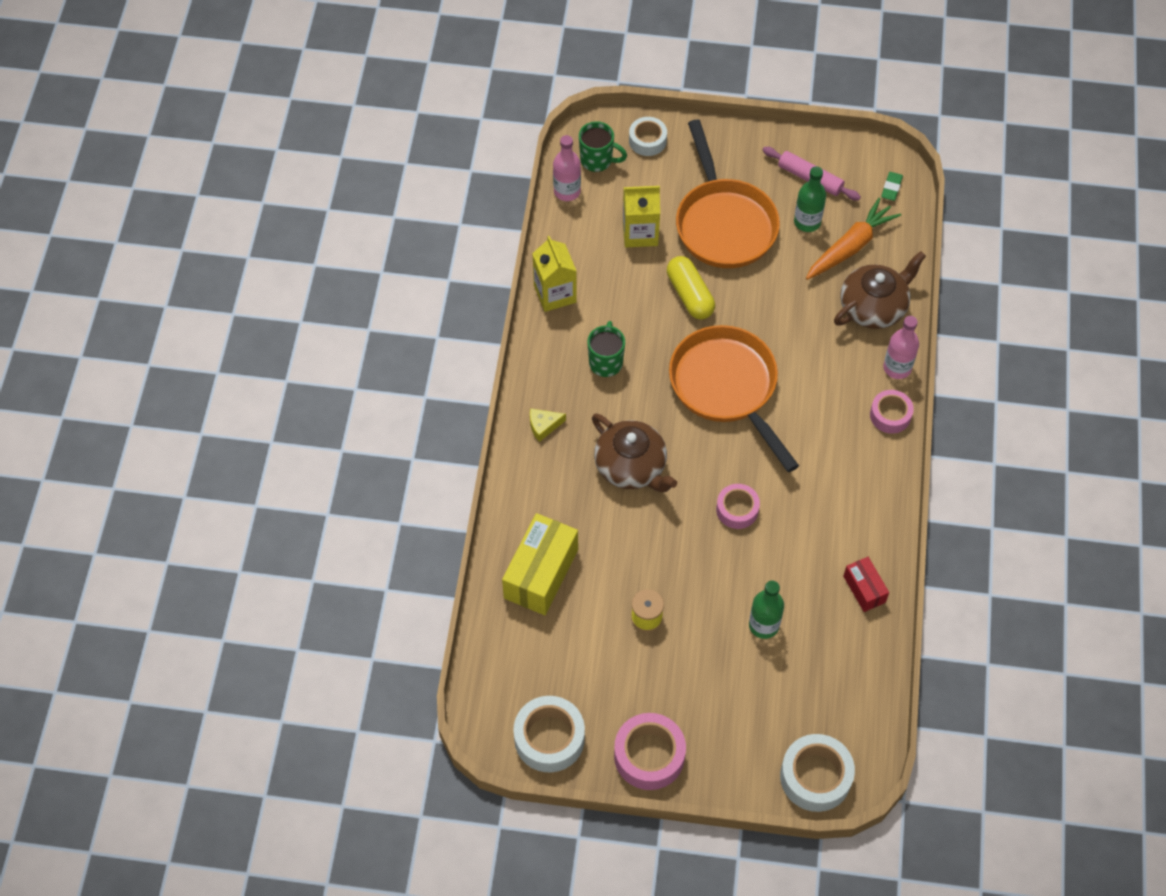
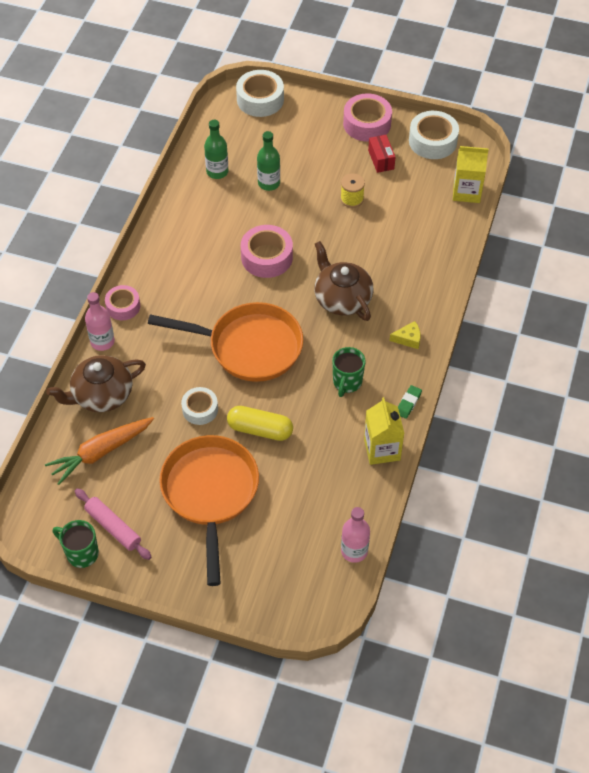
camera: 170 degrees left, 5 degrees down
(541, 574) = (425, 236): yellow box -> none
(597, 160) = (317, 581): green mug -> green mug (81, 553)
(640, 233) = (292, 496): yellow carton -> yellow carton (466, 192)
(647, 140) = (262, 596): white tape -> white tape (200, 409)
(690, 295) = (260, 429): yellow capsule -> yellow capsule turned 60 degrees counterclockwise
(727, 387) = (249, 347): orange pan -> orange pan turned 60 degrees counterclockwise
(737, 509) = (267, 257): pink tape -> pink tape, size x1.56
(807, 222) = (132, 483): green bottle -> green bottle (217, 172)
(864, 589) = (189, 195): red box -> red box (381, 160)
(891, 188) = (39, 505): green eraser -> green eraser (408, 403)

